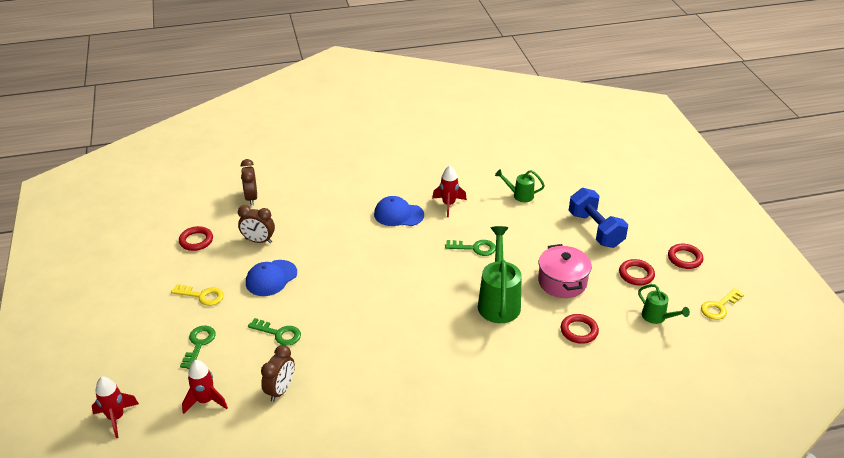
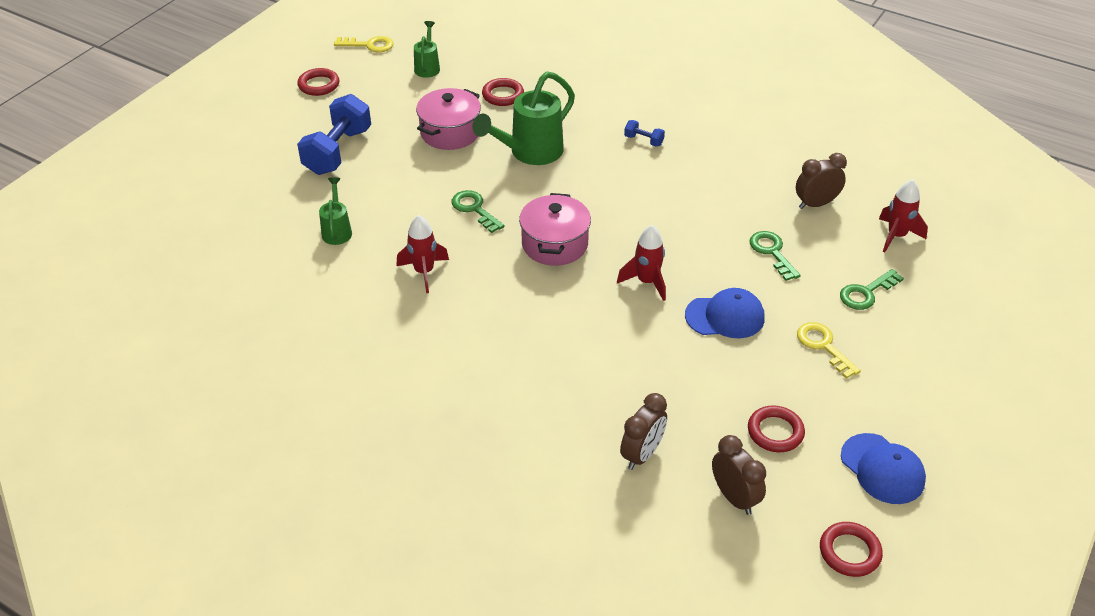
camera: 135 degrees left, 5 degrees up
(116, 418) = (997, 272): red rocket -> red rocket (647, 282)
(258, 241) = (695, 376): brown clock -> brown clock (734, 497)
(398, 214) = (494, 298): blue cap -> blue cap (882, 469)
(406, 258) = (555, 244): none -> pink pot
(445, 361) = (643, 140): none -> blue dumbbell
(520, 195) = (337, 230): green watering can -> green watering can turned 150 degrees counterclockwise
(636, 274) = (381, 99): red ring -> red ring (849, 552)

